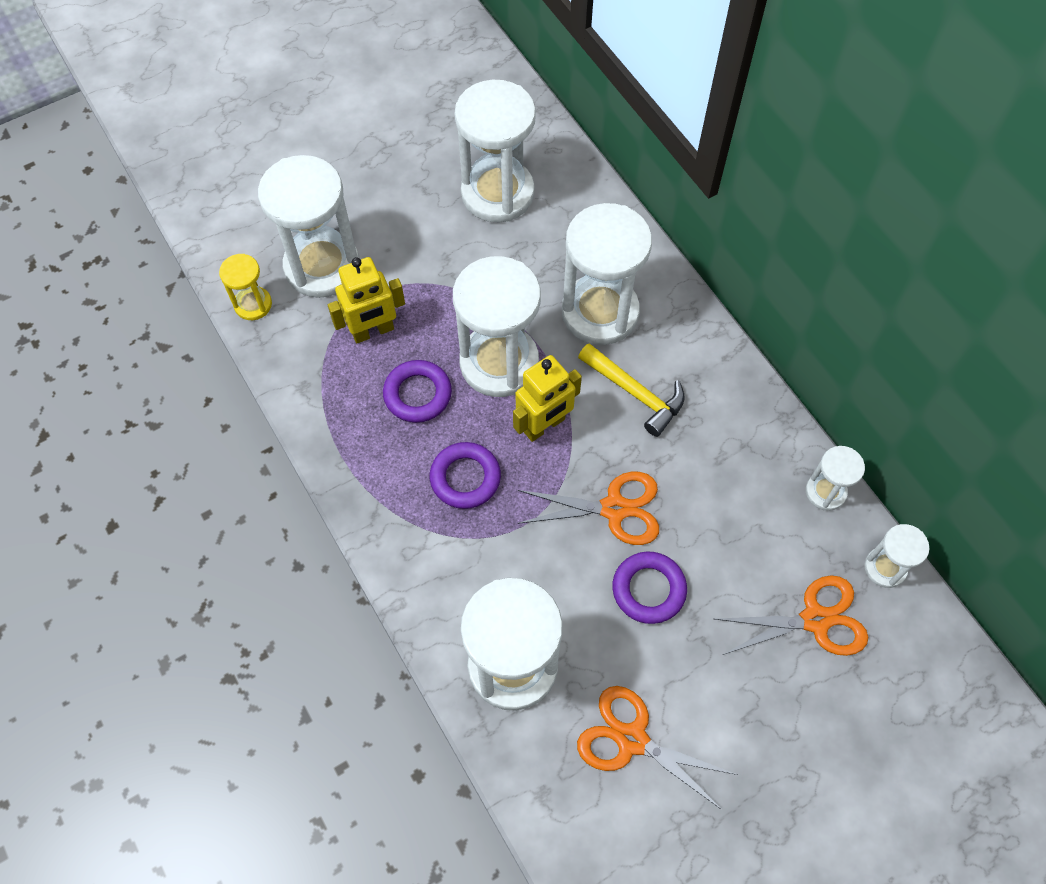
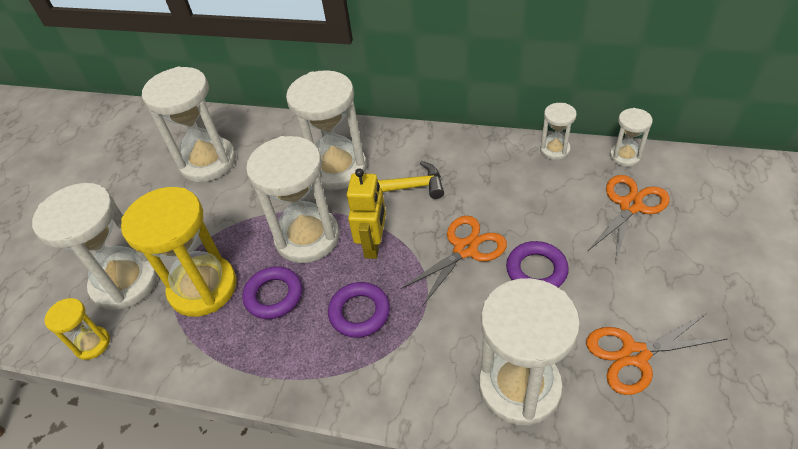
camera: 40 degrees left, 15 degrees down
(373, 331) = (203, 288): yellow robot -> yellow hourglass

